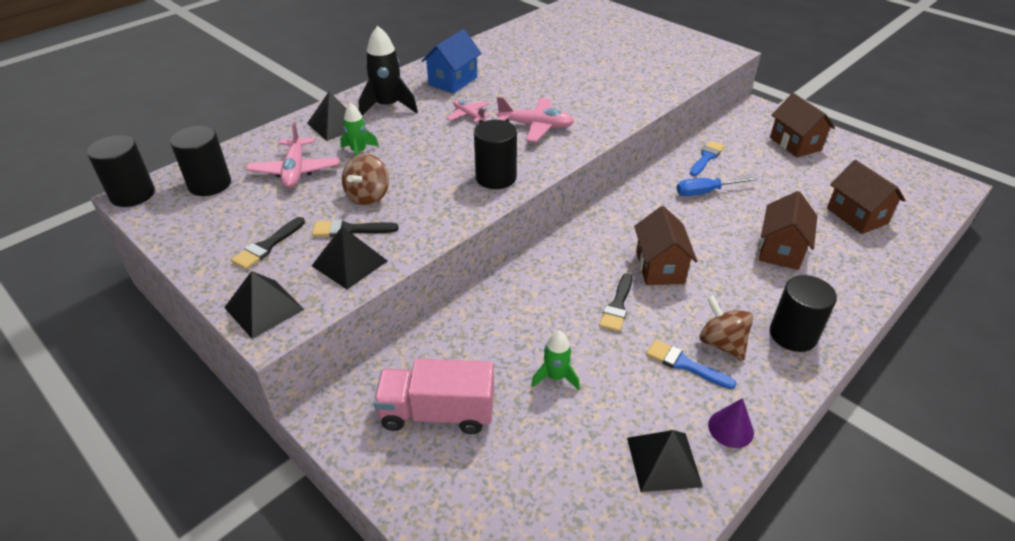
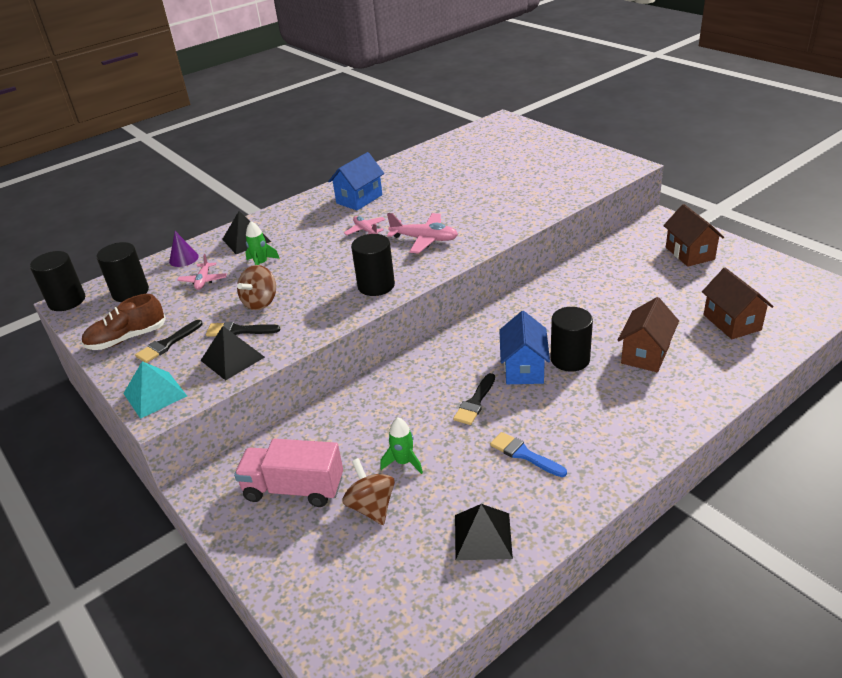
camera: 10 degrees right, 5 degrees down
(216, 240) = (127, 338): none -> brown shoe
(264, 308) = (155, 394): black pyramid -> turquoise pyramid
(295, 171) = (203, 280): pink plane -> pink plane, size x0.62
(388, 106) = (296, 223): black rocket -> none
(659, 267) = (523, 368): brown house -> blue house
(705, 192) = (586, 300): blue screwdriver -> none
(706, 158) = (596, 267): blue brush -> none
(721, 343) = (564, 437): brown spinning top -> brown spinning top (371, 507)
(730, 428) = (552, 511): purple cone -> purple cone (183, 259)
(793, 335) = (634, 431): black cylinder -> black cylinder (570, 359)

